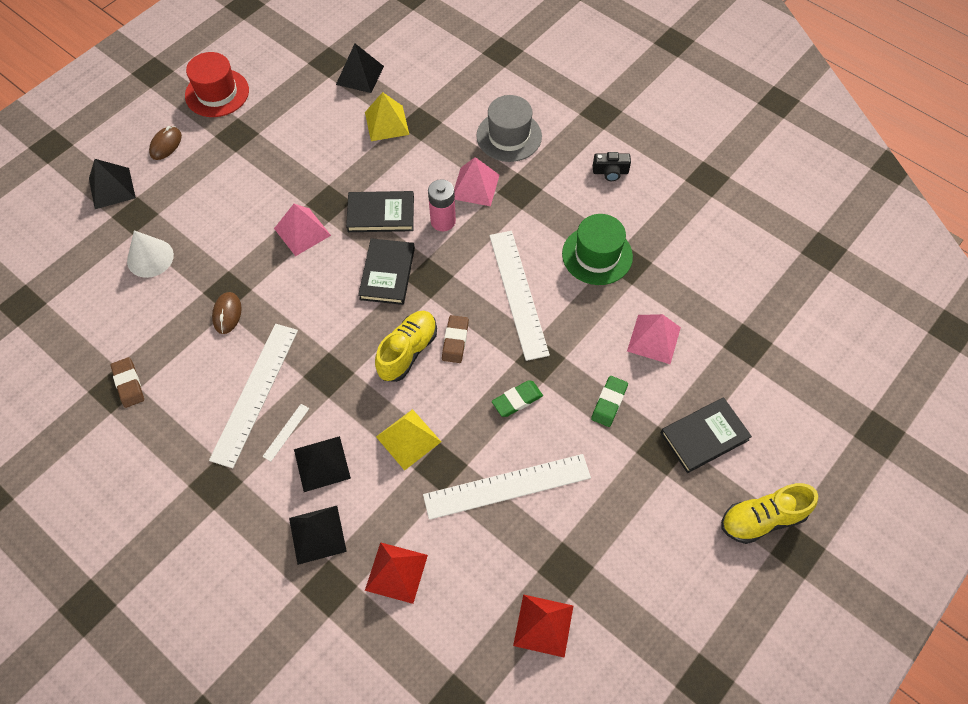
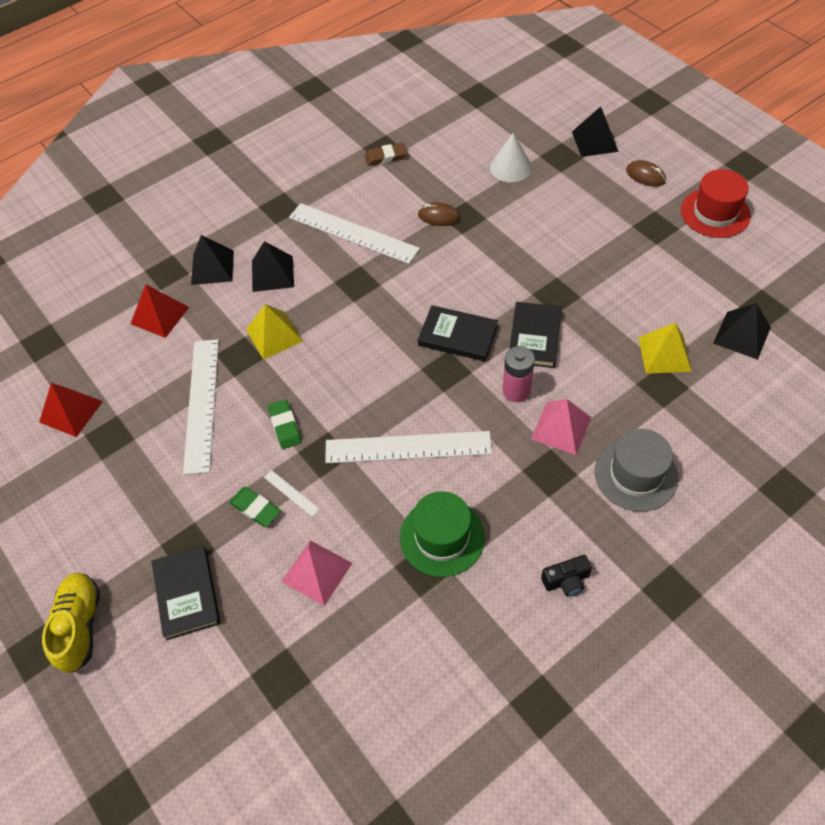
camera: 105 degrees right, 5 degrees down
(286, 432) = (309, 252): white ruler -> white ruler (291, 493)
(302, 232) = (522, 272): pink pyramid -> none
(407, 352) = (364, 343): yellow shoe -> none
(455, 341) = (365, 383): brown eraser -> none
(610, 172) = (566, 580): black camera -> black camera turned 120 degrees counterclockwise

